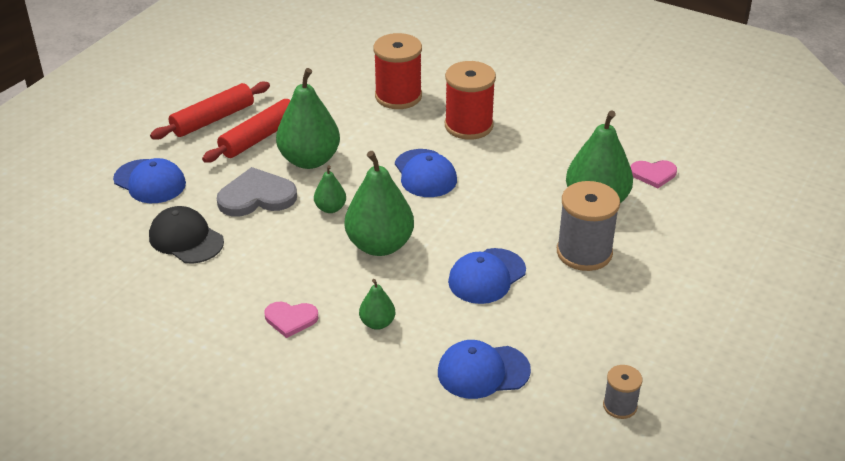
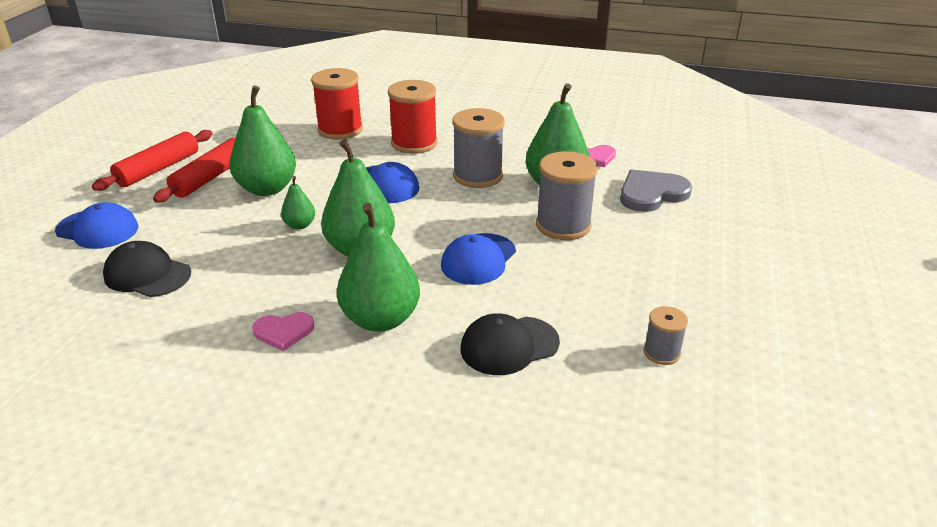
camera: 15 degrees left, 5 degrees down
(256, 196) = (218, 226): grey heart -> grey heart (651, 193)
(377, 323) = (380, 319): green pear -> green pear, size x2.04
(483, 371) = (509, 346): blue cap -> black cap
(520, 178) = (478, 176): none -> grey spool

